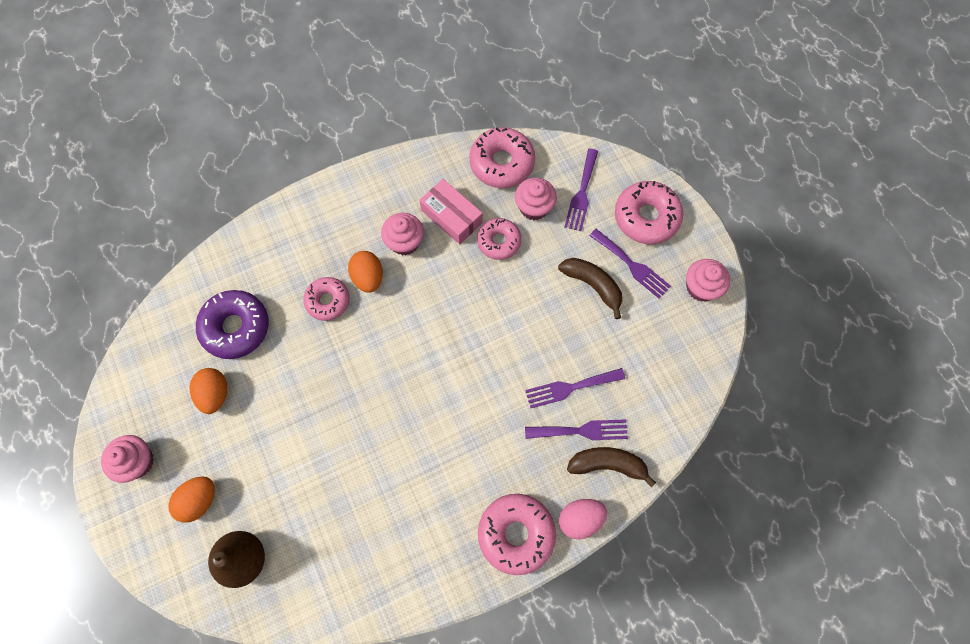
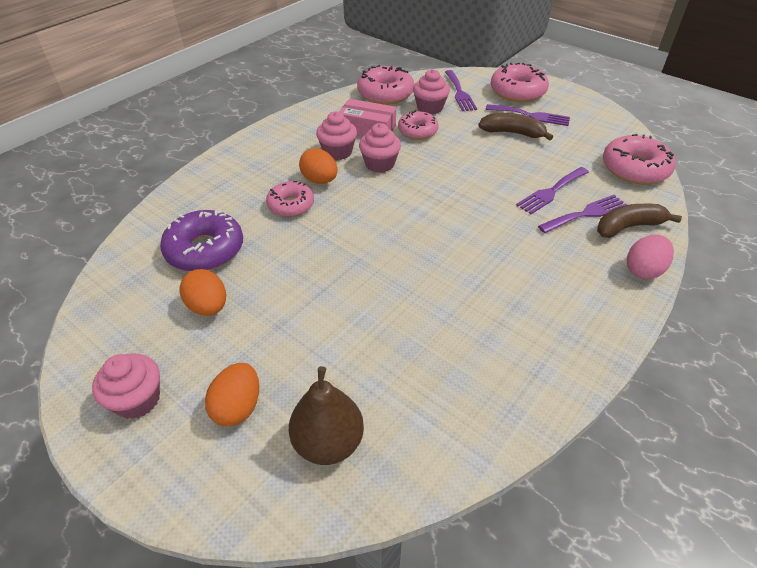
camera: 25 degrees left, 25 degrees down
(516, 534) = (599, 302): pink donut -> pink donut (634, 169)
(701, 287) = (591, 112): pink cupcake -> pink cupcake (379, 164)

